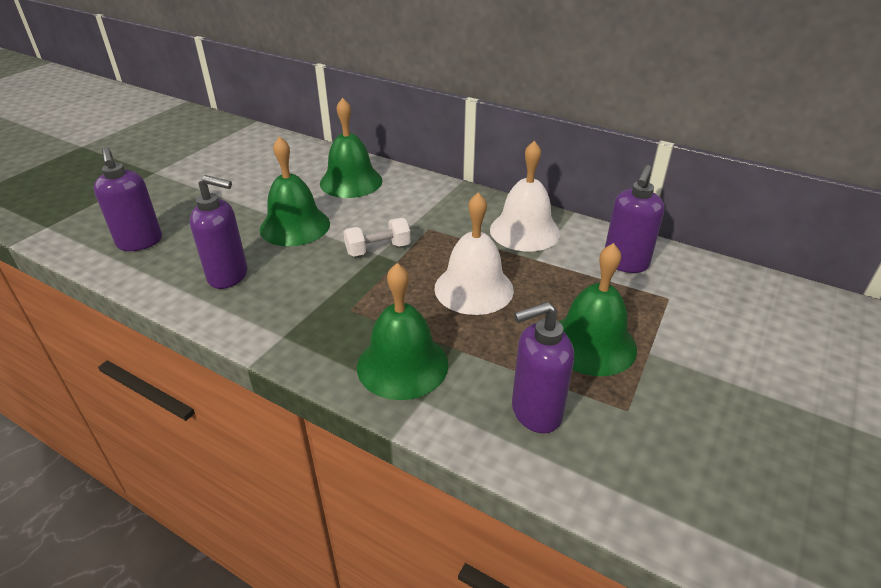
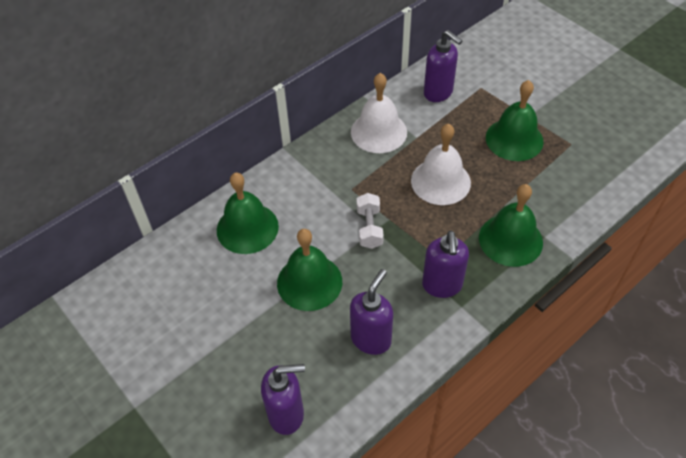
camera: 70 degrees left, 15 degrees up
(535, 412) = (565, 184): purple soap dispenser -> purple soap dispenser (442, 286)

